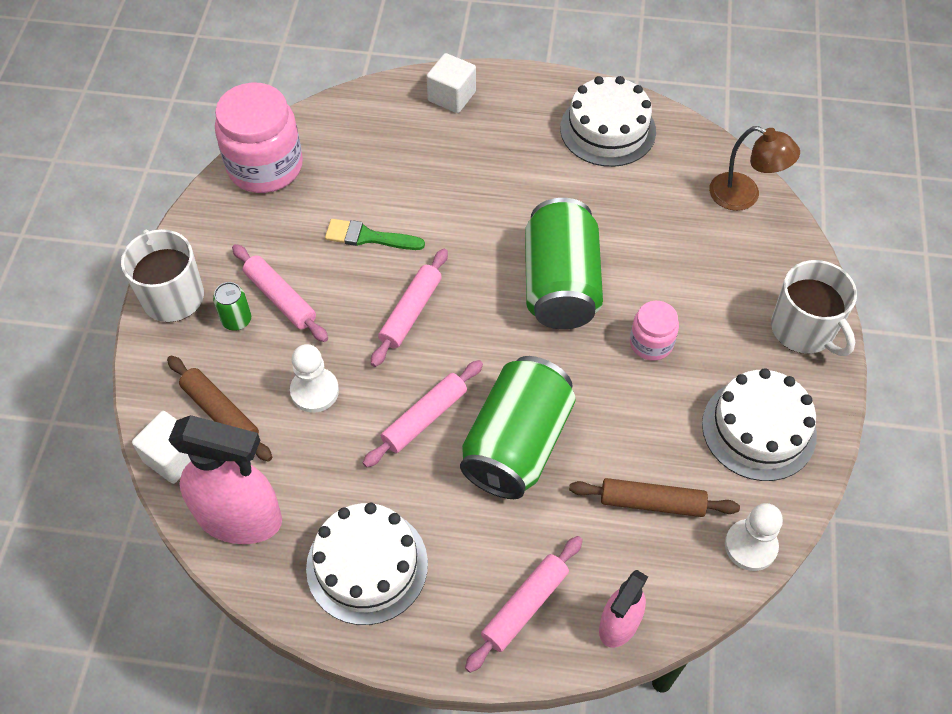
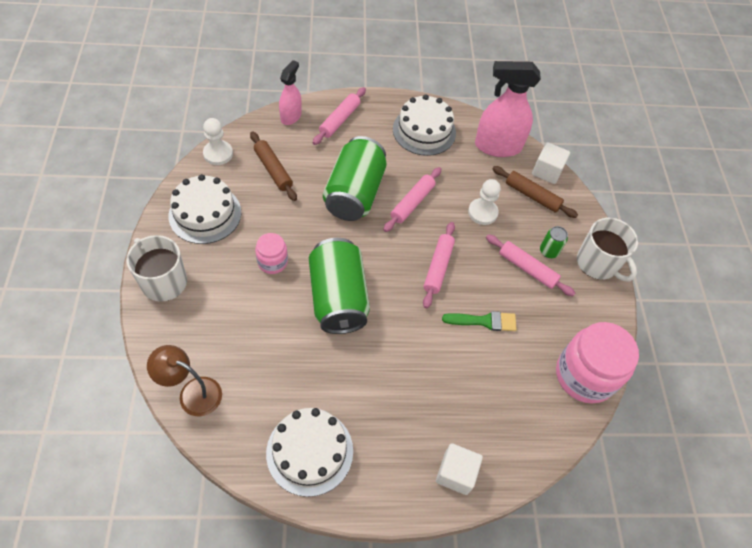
camera: 165 degrees right, 0 degrees up
(652, 502) = (273, 170): brown rolling pin -> brown rolling pin turned 60 degrees clockwise

